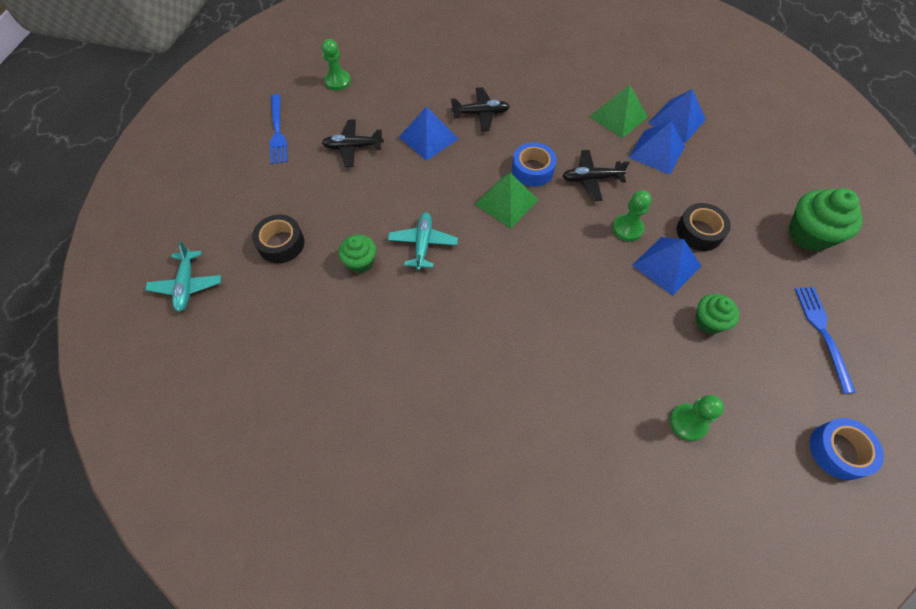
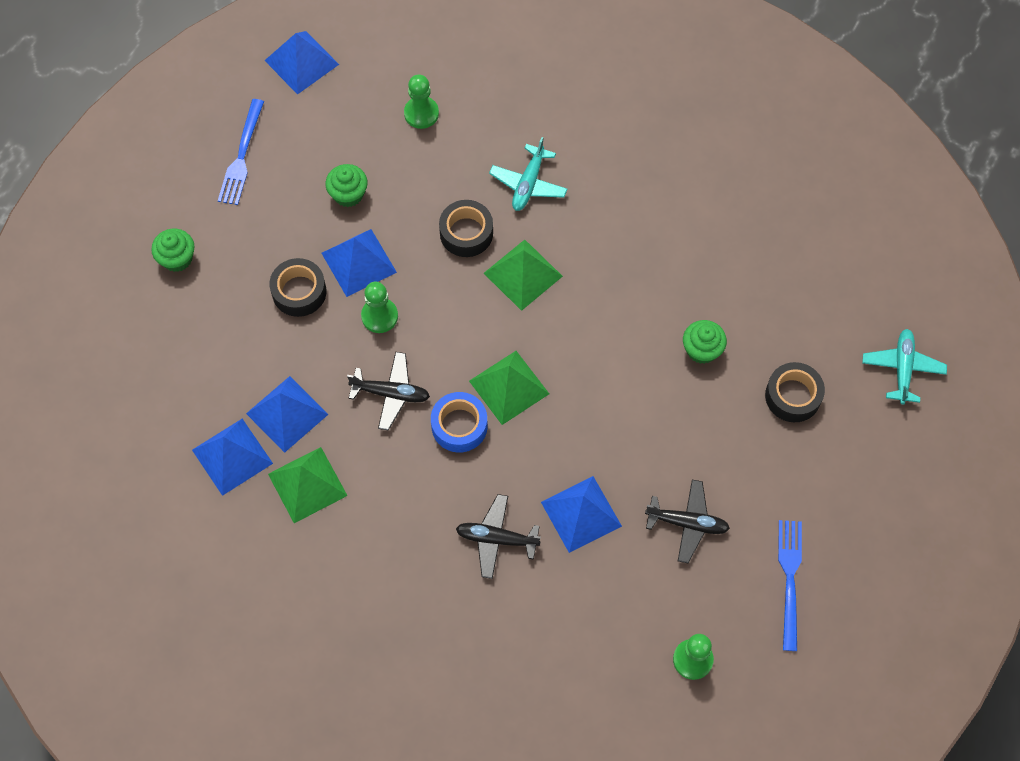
camera: 165 degrees left, 5 degrees up
(423, 244) = (625, 355): turquoise plane -> turquoise plane (528, 184)
(527, 287) = (523, 274): none -> green pyramid
(589, 311) = (466, 233): none -> black tape
(809, 234) = (177, 258): green cupcake -> green cupcake, size x0.62
(838, 451) = (301, 62): blue tape -> blue pyramid

